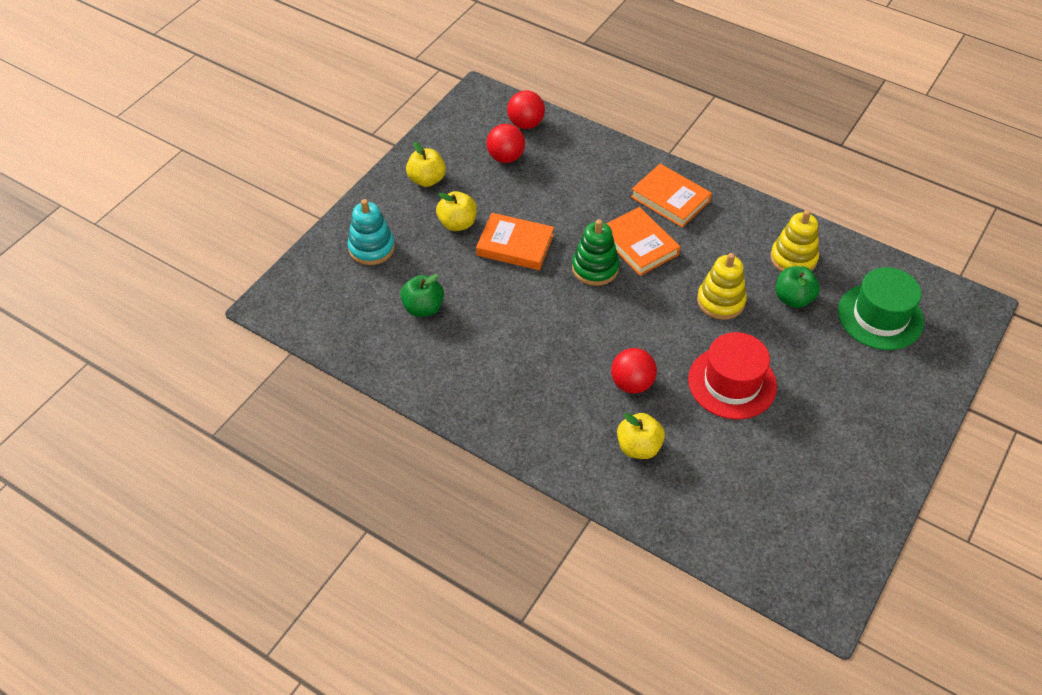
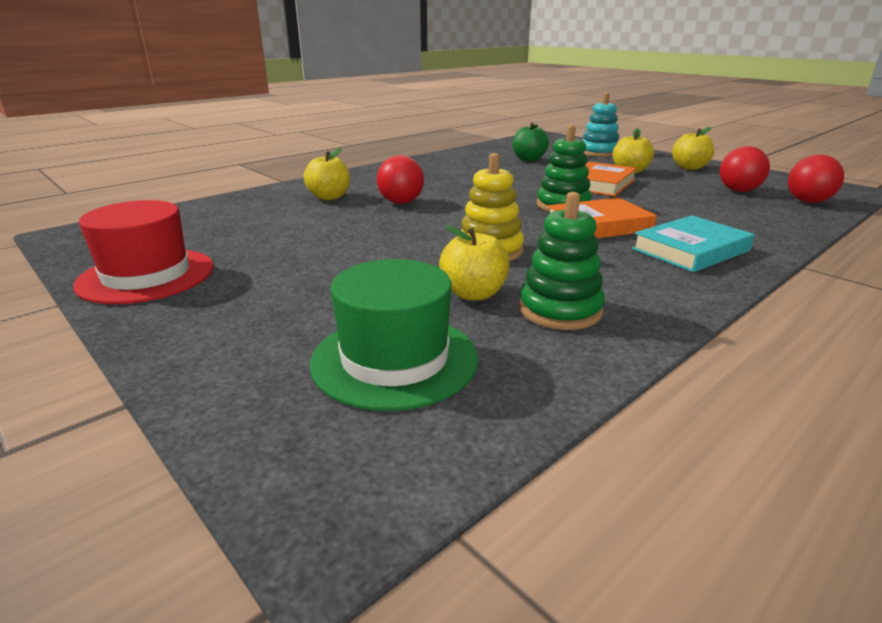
camera: 105 degrees right, 25 degrees down
(670, 199) = (691, 250): orange book -> turquoise book
(732, 382) = (363, 238): red hat -> red hat (147, 275)
(793, 259) = (560, 310): yellow stacking toy -> green stacking toy
(793, 298) = (473, 294): green apple -> yellow apple

